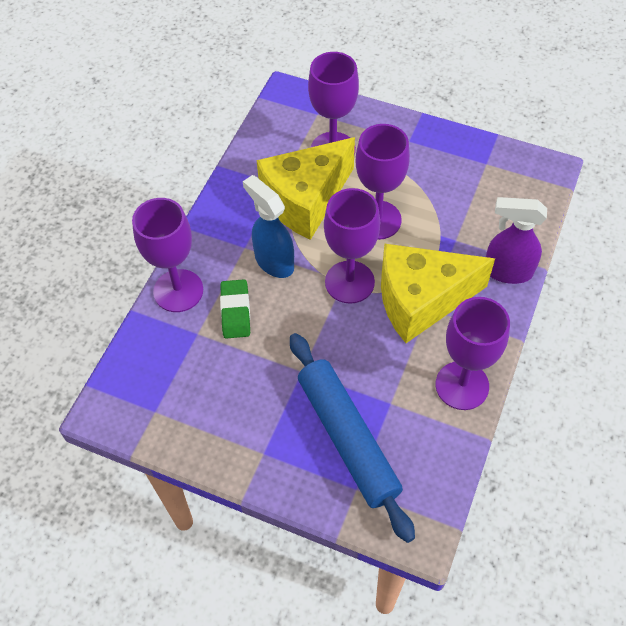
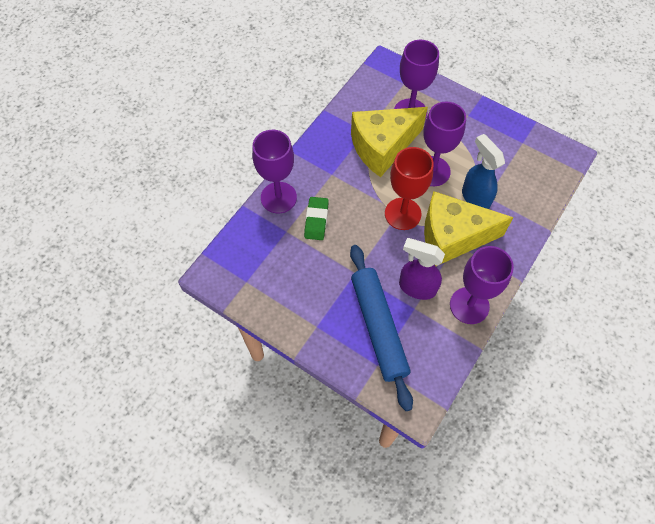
camera: 10 degrees right, 5 degrees up
(273, 261) = (351, 188): blue spray bottle -> blue spray bottle (475, 197)
(349, 282) = (402, 214): purple goblet -> red goblet
(507, 271) = (520, 227): purple spray bottle -> purple spray bottle (416, 287)

